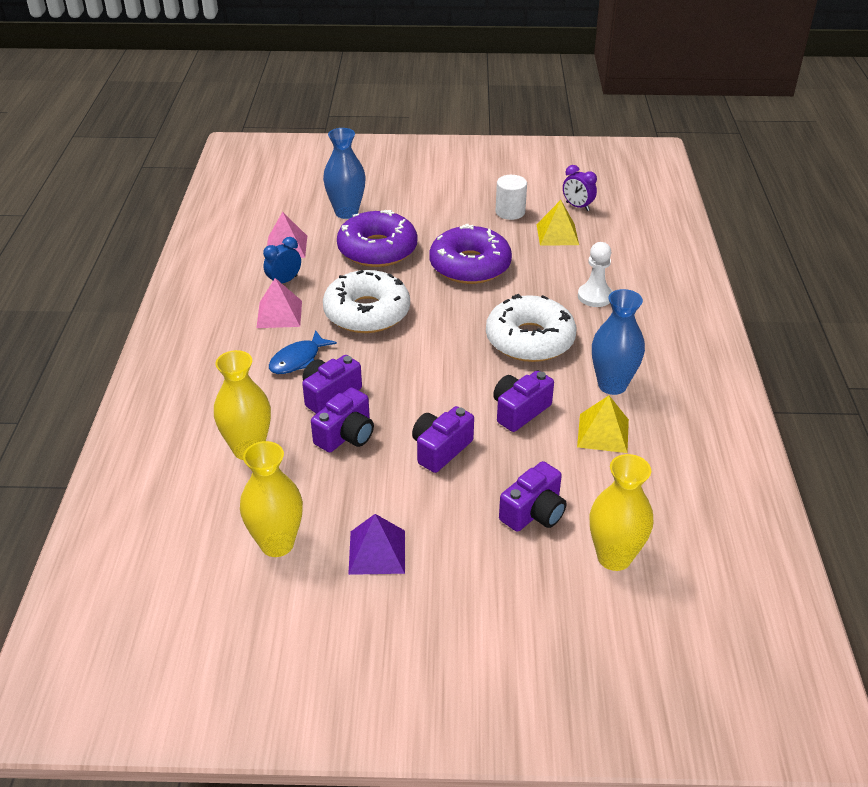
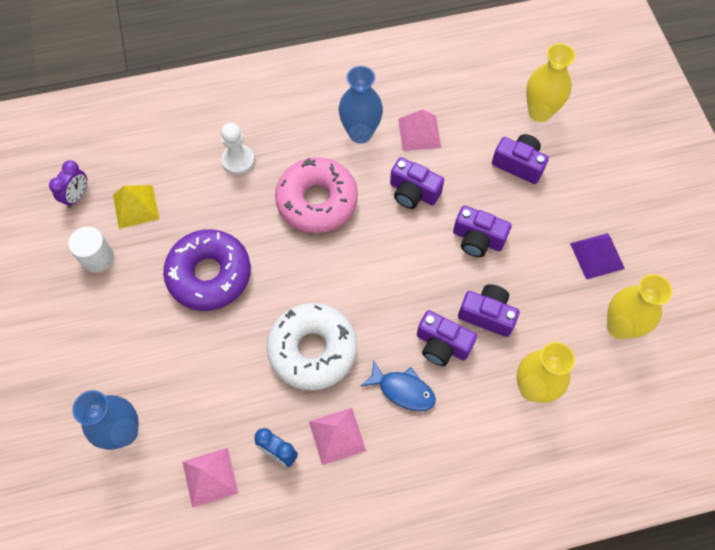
camera: 105 degrees left, 25 degrees up
(377, 249) = (197, 373): purple donut -> none
(530, 340) = (317, 201): white donut -> pink donut
(603, 433) = (419, 133): yellow pyramid -> pink pyramid

